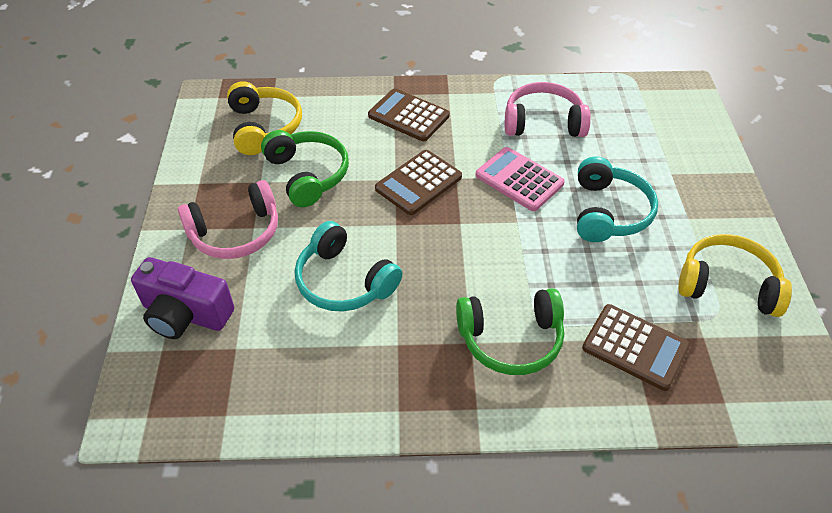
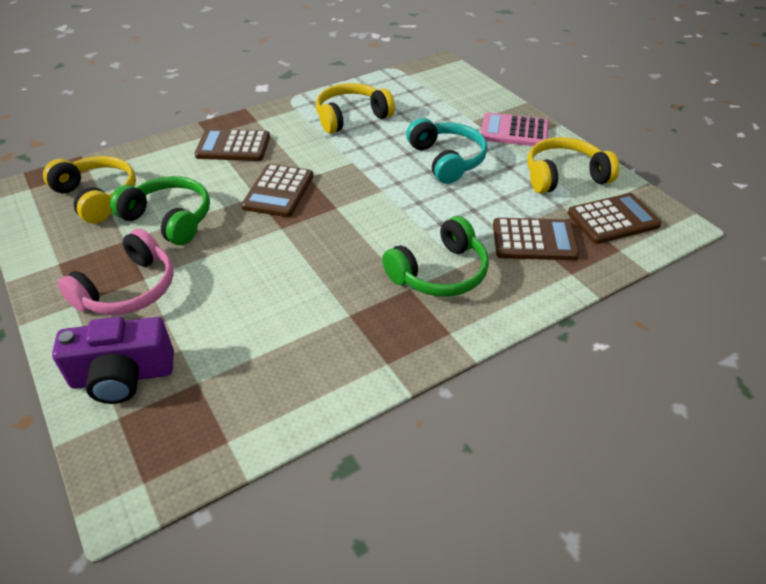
camera: 30 degrees left, 5 degrees down
(344, 281) = (265, 287): turquoise headphones -> none
(519, 179) = (362, 161): pink calculator -> pink calculator (514, 131)
(543, 122) = (351, 117): pink headphones -> yellow headphones
(745, 362) = (613, 219): none -> brown calculator

